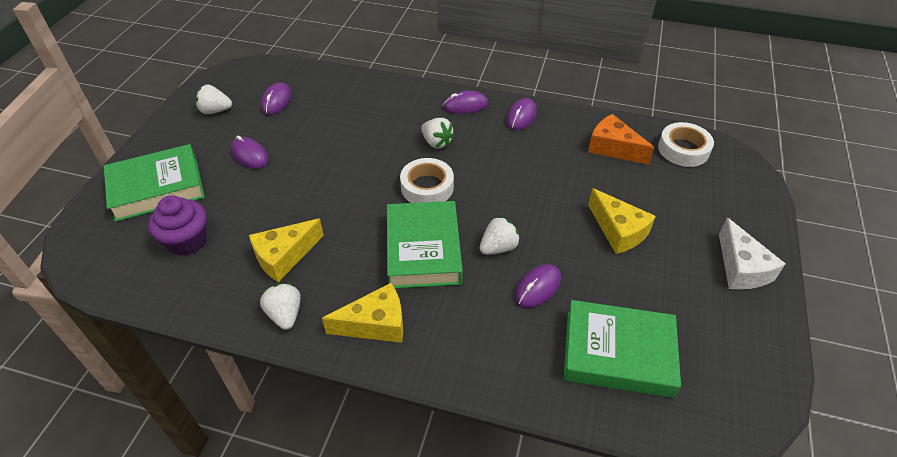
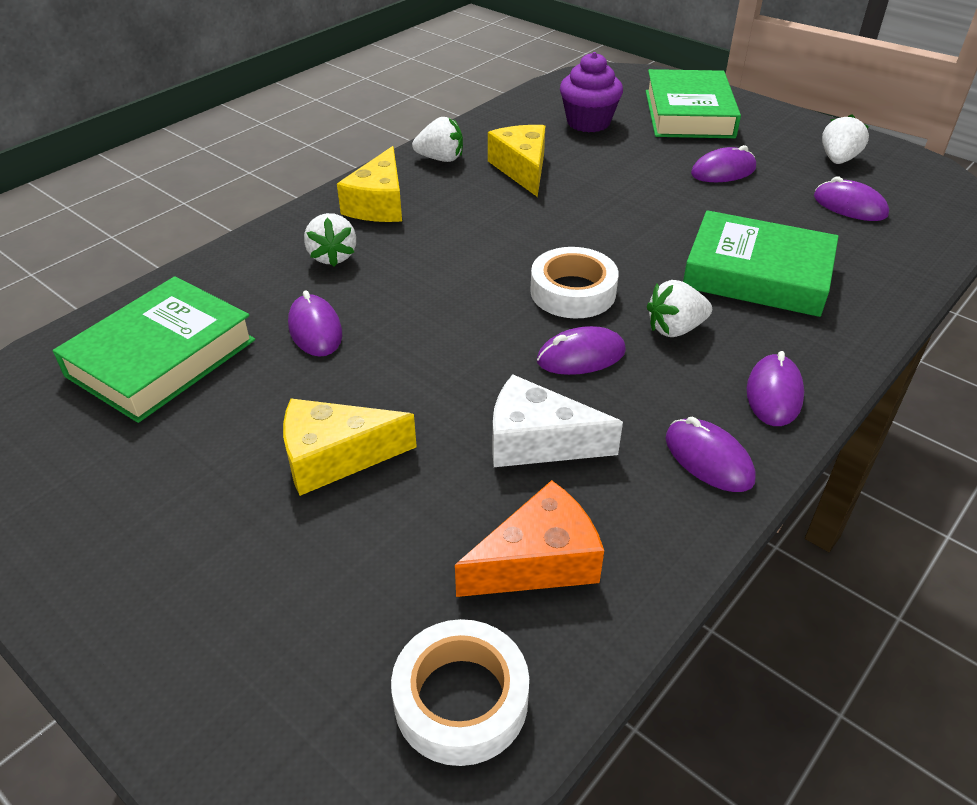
camera: 115 degrees right, 5 degrees down
(423, 250) = (456, 259): green book -> green book (757, 274)
(481, 169) = (581, 356): none -> purple mouse
(498, 247) = (409, 319): white strawberry -> white strawberry (332, 256)
(741, 268) = (126, 580): white cheese -> white cheese (537, 441)

